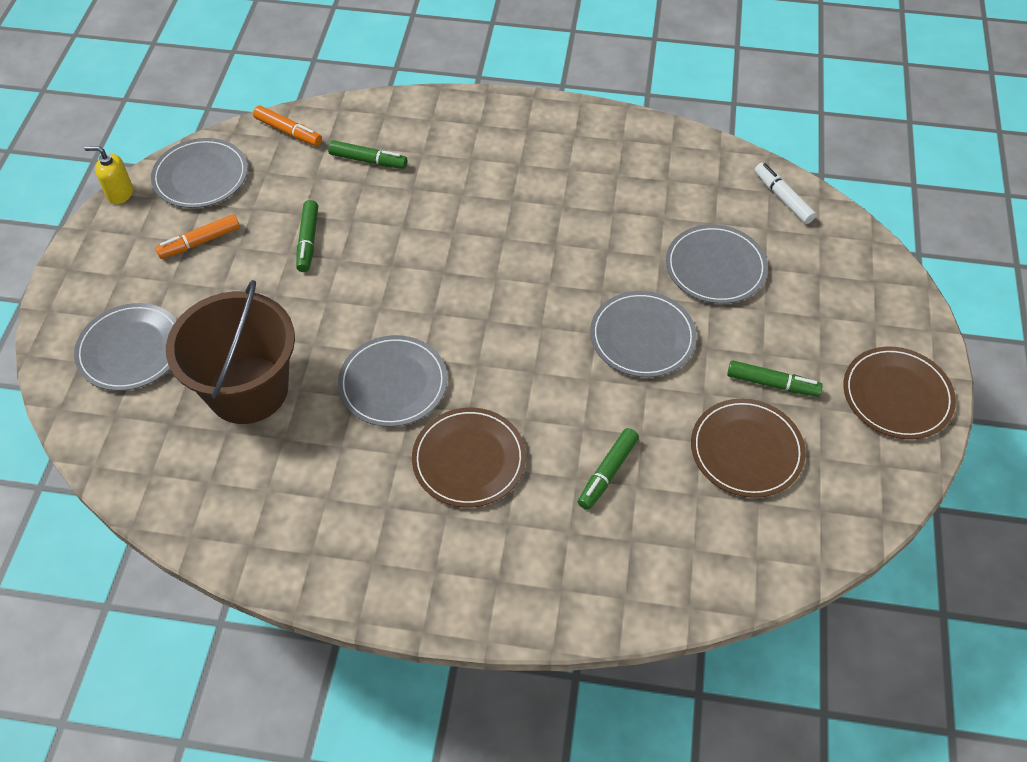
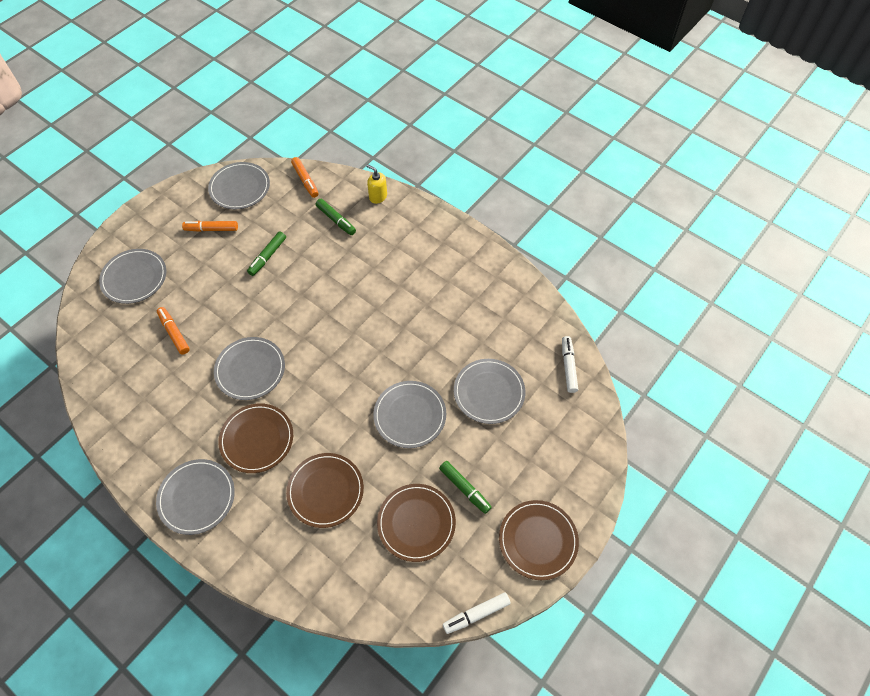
camera: 30 degrees right, 5 degrees up
(120, 193) = (192, 179): yellow soap dispenser -> yellow soap dispenser (378, 196)
(248, 390) = (174, 333): brown bucket -> orange marker
(443, 569) = (197, 497): none -> grey plate
(607, 473) = (325, 491): green marker -> brown plate
(893, 510) = (476, 614): none -> white marker

